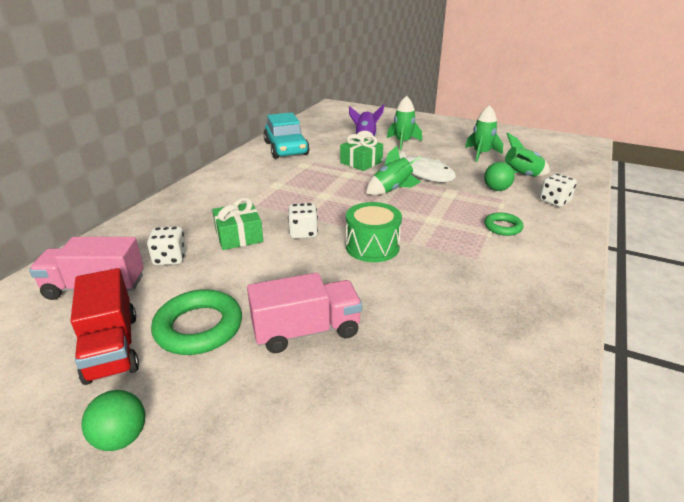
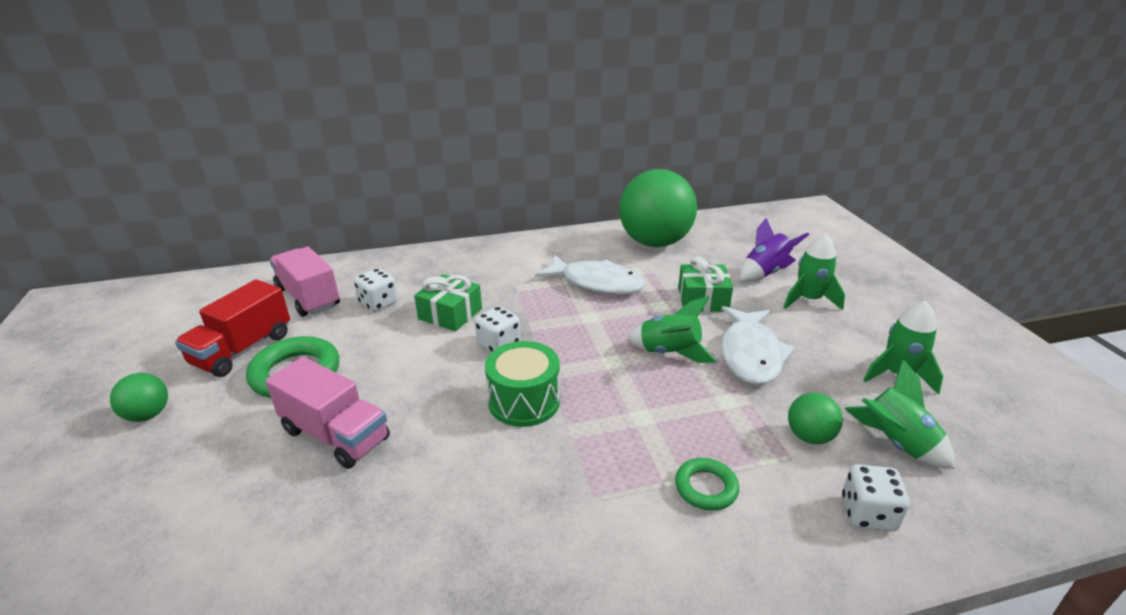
camera: 50 degrees right, 0 degrees up
(286, 148) = (654, 242): turquoise car -> green ball
(295, 179) = (597, 283): none -> white fish

